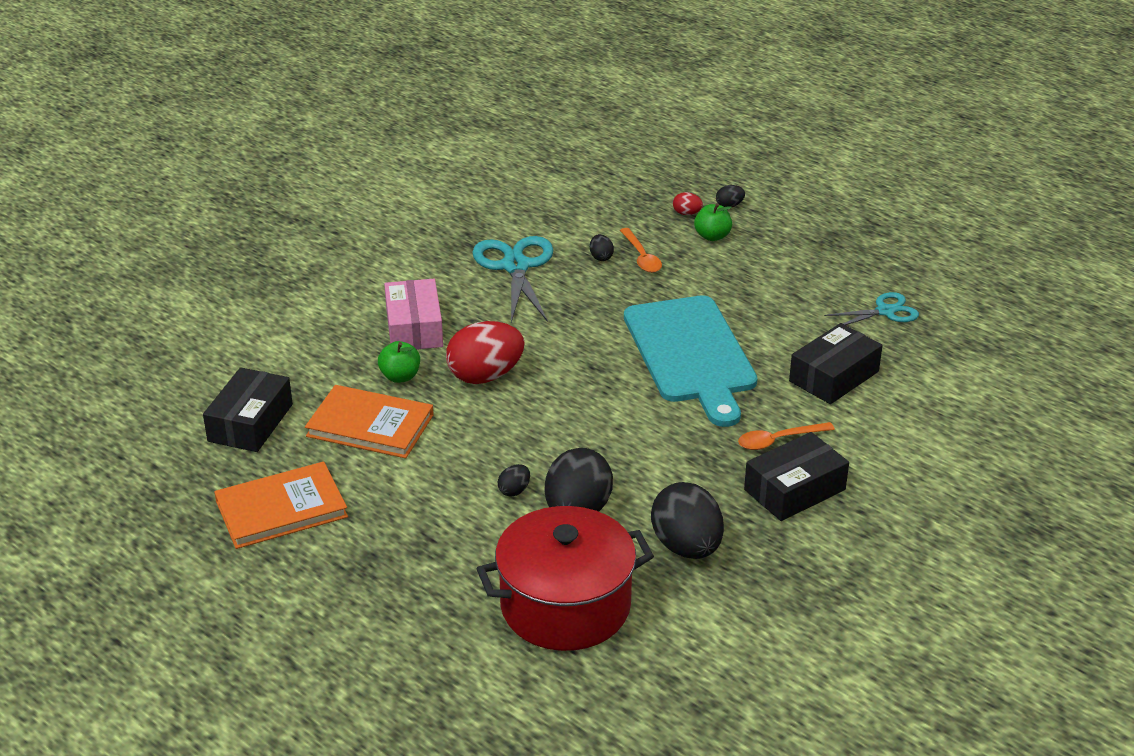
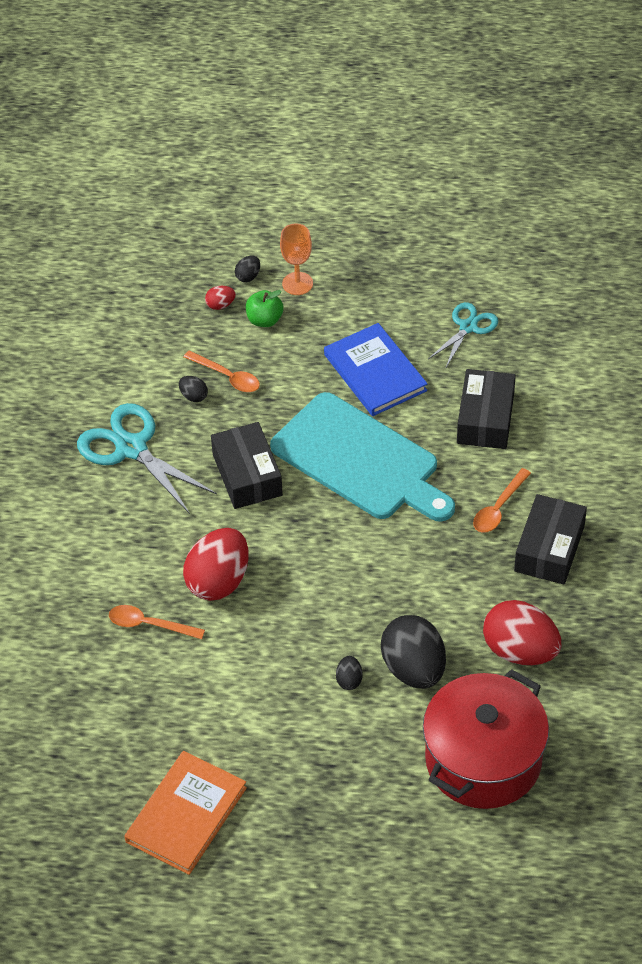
camera: 35 degrees left, 15 degrees up
(250, 423) = (72, 749): black box -> black box (247, 475)
(370, 425) = (174, 689): orange book -> none
(400, 376) = (149, 624): green apple -> orange spoon
(414, 328) = (109, 566): pink box -> none
(686, 547) = (520, 651): black egg -> red egg
(765, 226) = (297, 283): none -> orange goblet
(768, 306) = (375, 373): none -> blue book

